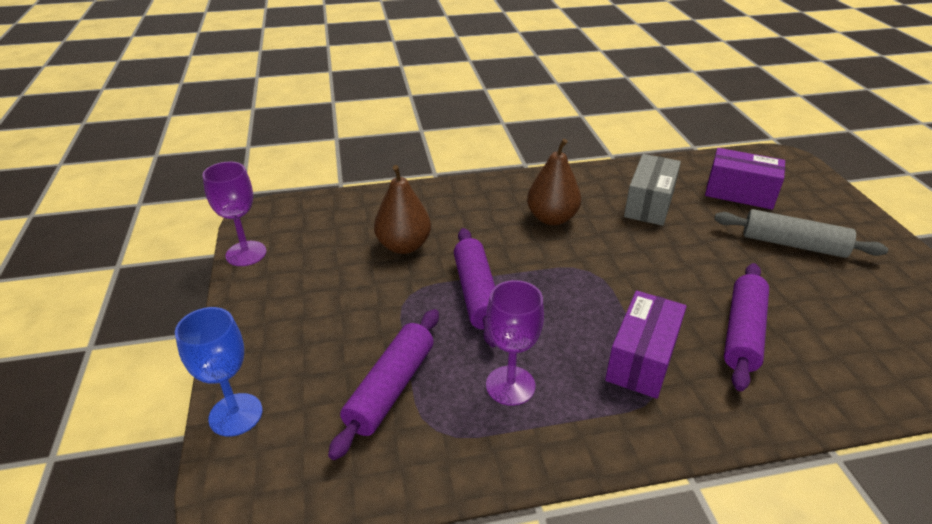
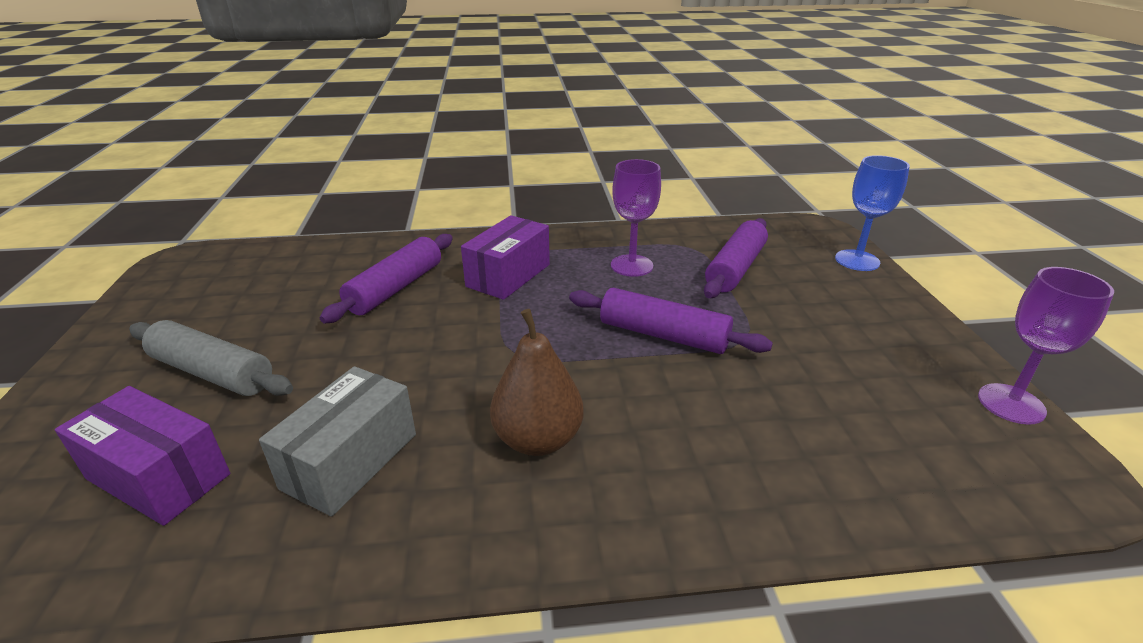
camera: 175 degrees left, 5 degrees down
(404, 246) = (776, 402): brown pear -> none
(477, 293) = (663, 335): purple rolling pin -> purple rolling pin turned 60 degrees counterclockwise

